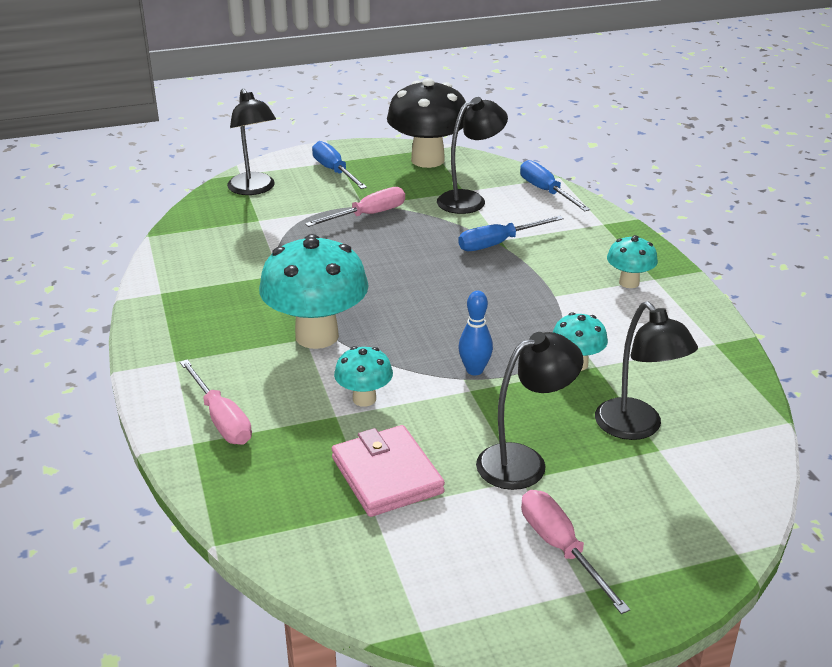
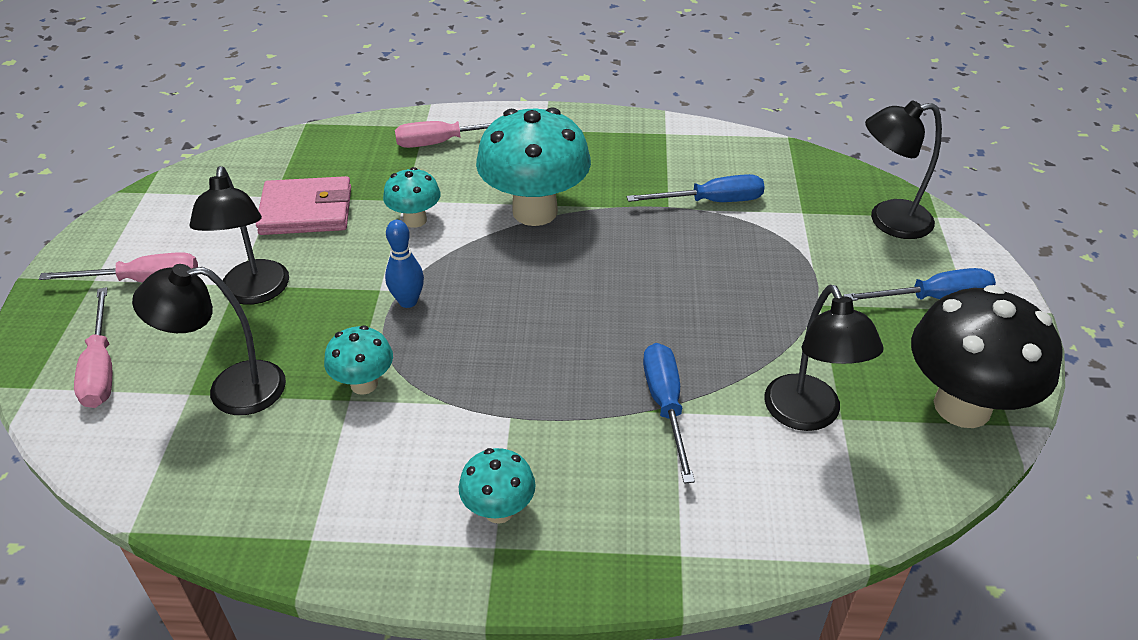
camera: 110 degrees right, 10 degrees up
(368, 215) = (788, 301): pink screwdriver -> pink screwdriver (101, 368)
(546, 191) = (815, 521): blue screwdriver -> blue screwdriver (711, 202)

